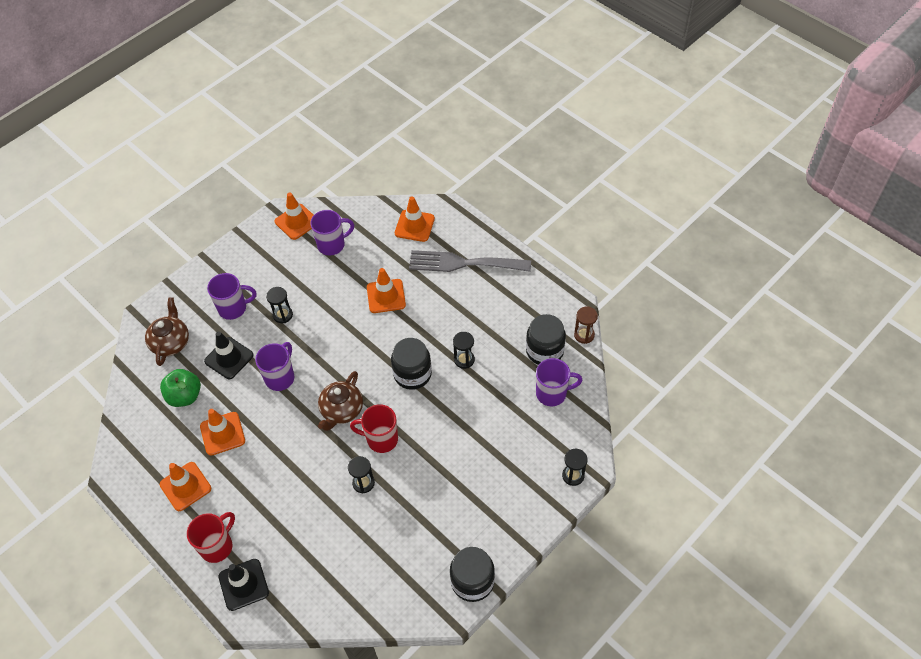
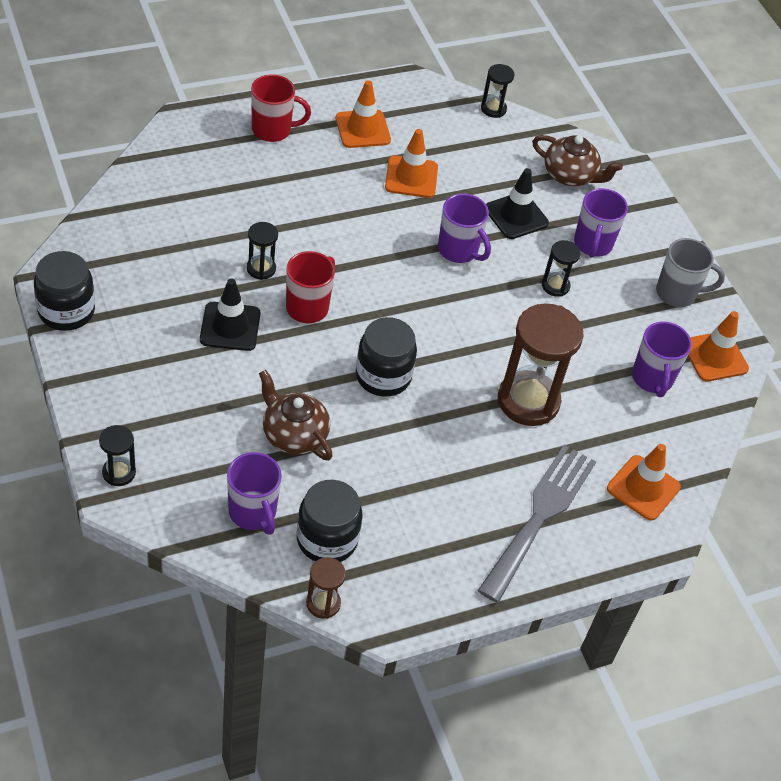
camera: 105 degrees right, 5 degrees down
(185, 396) = (484, 163): green apple -> none
(217, 546) = (272, 130): red mug -> red mug turned 60 degrees counterclockwise
(243, 584) = (214, 135): black traffic cone -> black traffic cone (230, 327)
(253, 253) = (677, 293): none -> grey mug
(341, 410) = (374, 287): brown teapot -> brown teapot (293, 435)
(386, 296) = (528, 401): orange traffic cone -> brown hourglass
(464, 360) = (370, 440): black hourglass -> black hourglass (493, 109)
(552, 393) = (253, 513): purple mug -> purple mug turned 45 degrees counterclockwise

